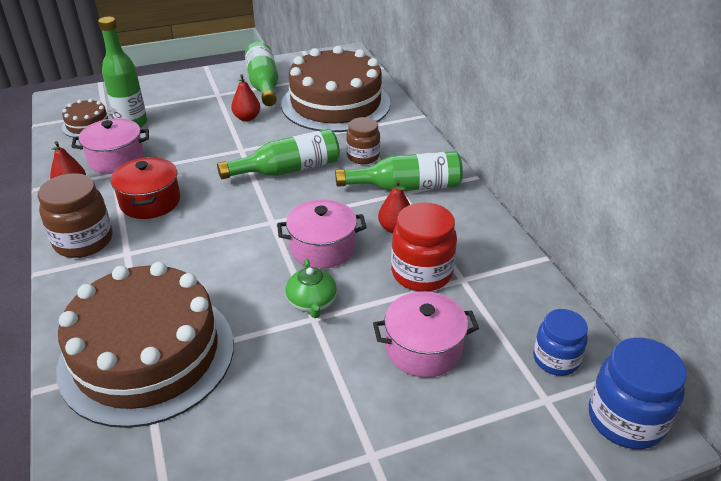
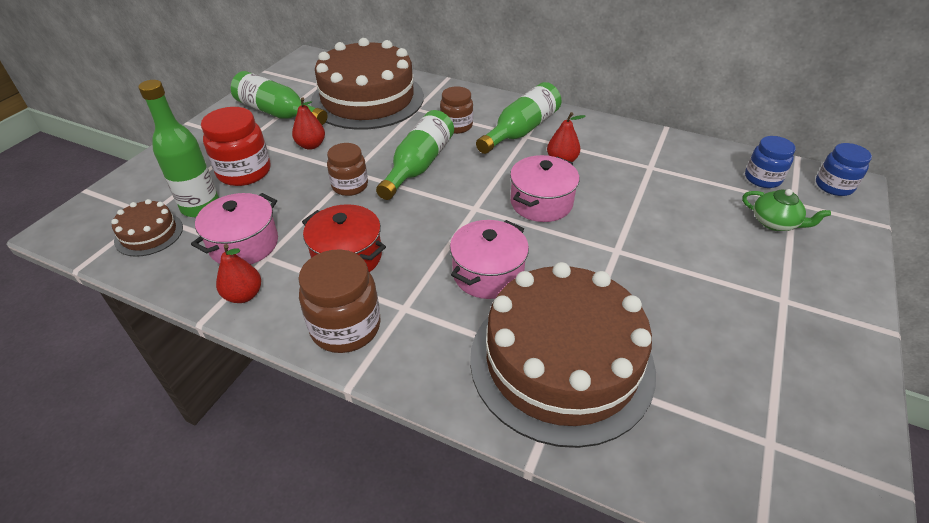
camera: 45 degrees left, 5 degrees up
(224, 158) = (350, 186): none -> brown jar
(312, 302) = (598, 241): green teapot -> green teapot (775, 223)
(421, 273) = (624, 178): red jar -> red jar (244, 172)
(423, 349) = (702, 221): pink pot -> pink pot (488, 273)
(625, 419) = (833, 186): blue jar -> blue jar, size x0.66

